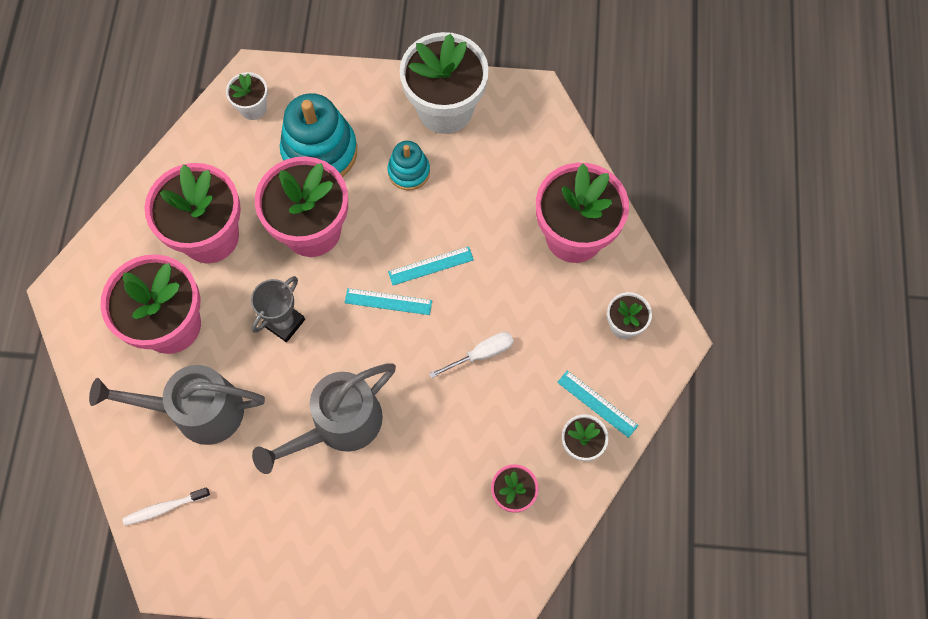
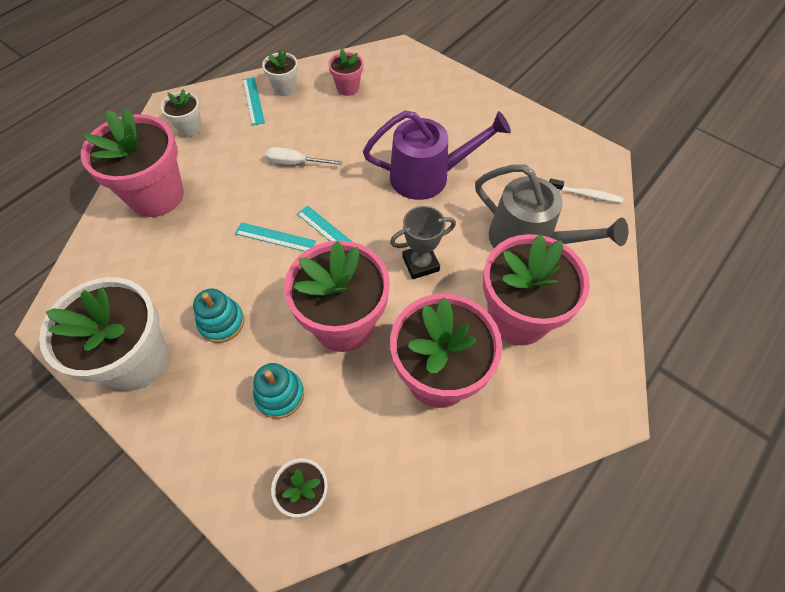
camera: 145 degrees left, 10 degrees down
(320, 152) = (280, 395): turquoise stacking toy -> turquoise stacking toy, size x0.55
(338, 426) = (428, 176): grey watering can -> purple watering can

